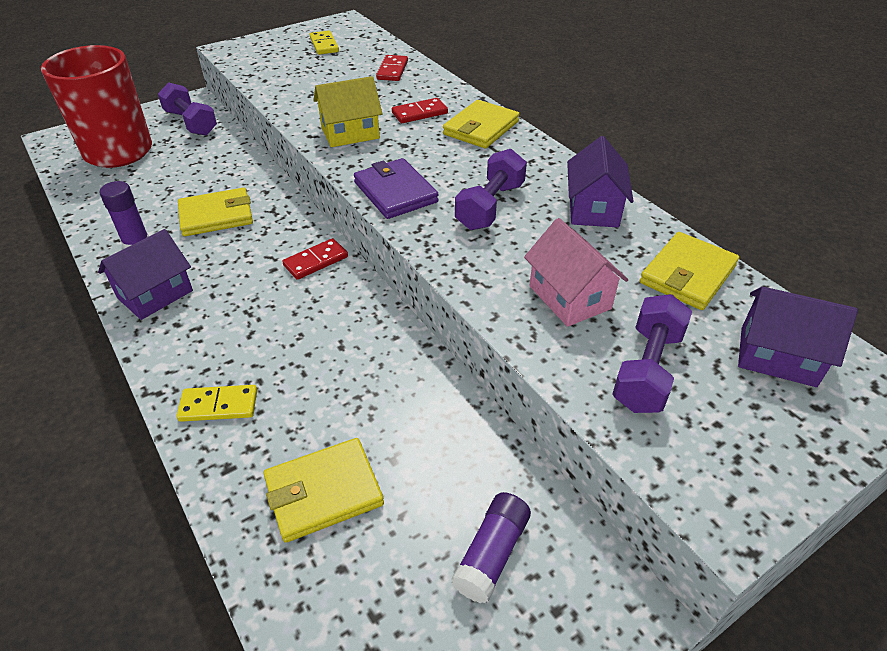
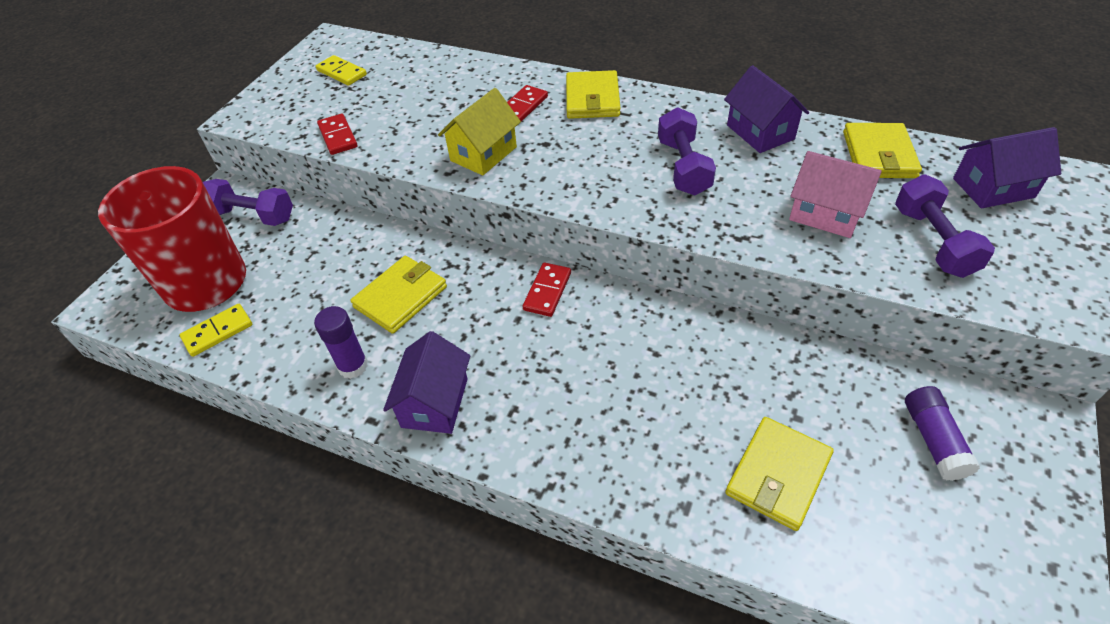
camera: 30 degrees left, 5 degrees up
(218, 406) = (616, 463): yellow domino -> yellow domino (218, 332)
(392, 70) = (444, 74): red domino -> red domino (338, 136)
(395, 192) = (593, 191): purple wallet -> none

